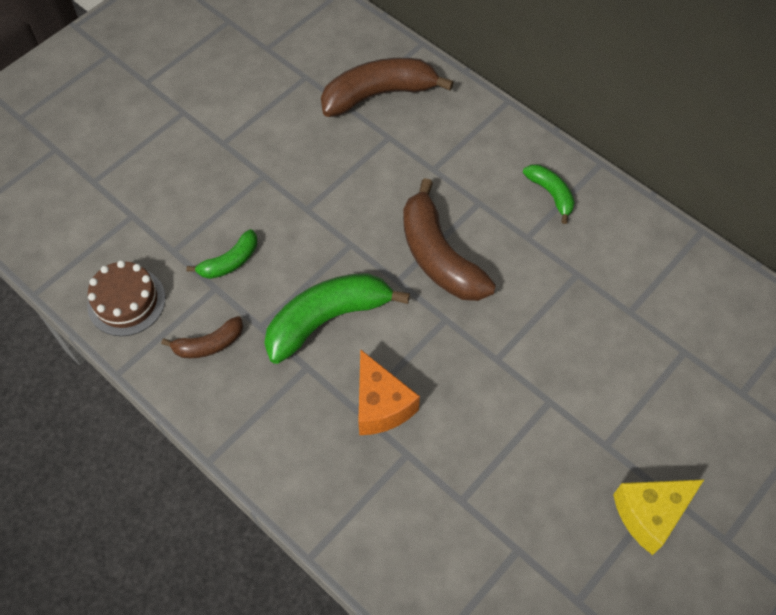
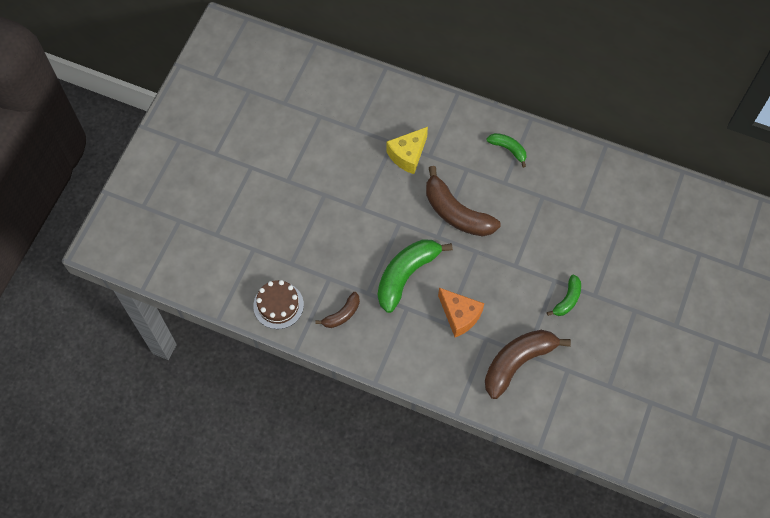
camera: 20 degrees left, 5 degrees up
(230, 262) = (330, 259): green banana -> green banana (567, 299)
(378, 94) = (373, 114): brown banana -> brown banana (517, 362)
(650, 514) = (631, 325): yellow cheese -> yellow cheese (408, 155)

